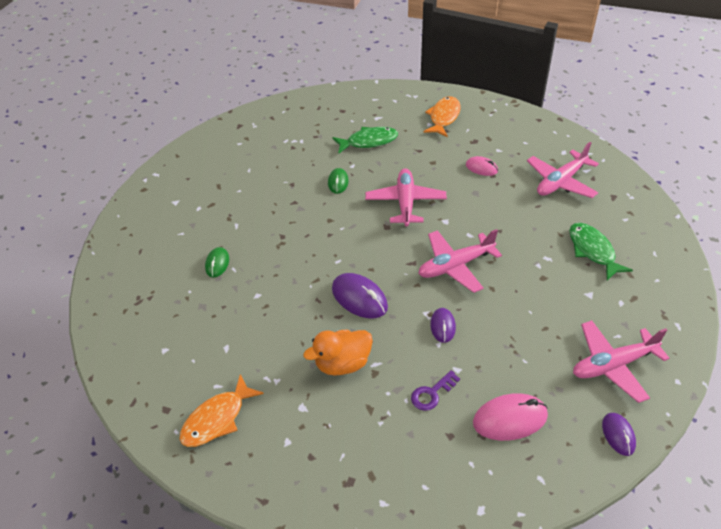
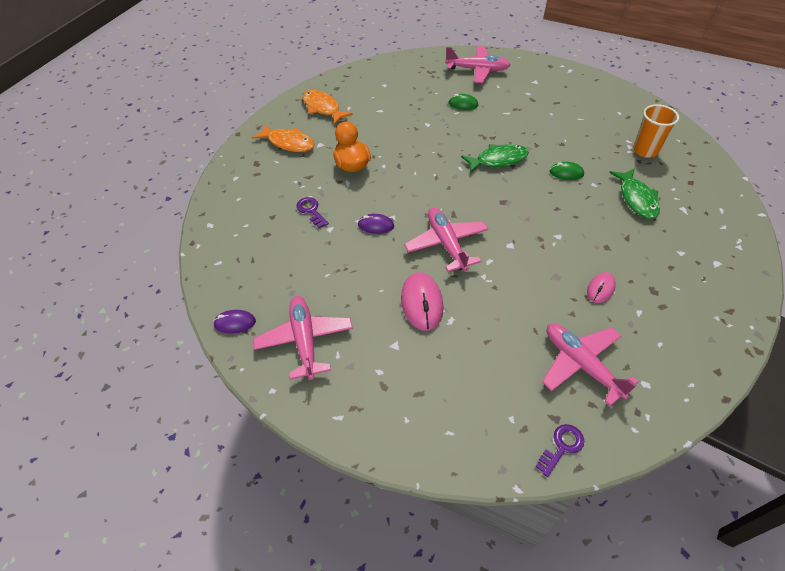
camera: 95 degrees right, 5 degrees up
(300, 131) = (645, 150): none -> orange cup
(359, 298) = (415, 178): purple mouse -> none
(405, 203) = (537, 218): pink plane -> pink plane (477, 70)
(443, 117) = (698, 268): orange fish -> orange fish (288, 143)
(510, 419) = (273, 253): pink mouse -> pink mouse (422, 303)
(592, 251) = (458, 366): green fish -> green fish (498, 160)
(634, 194) = (562, 447): none -> purple key

